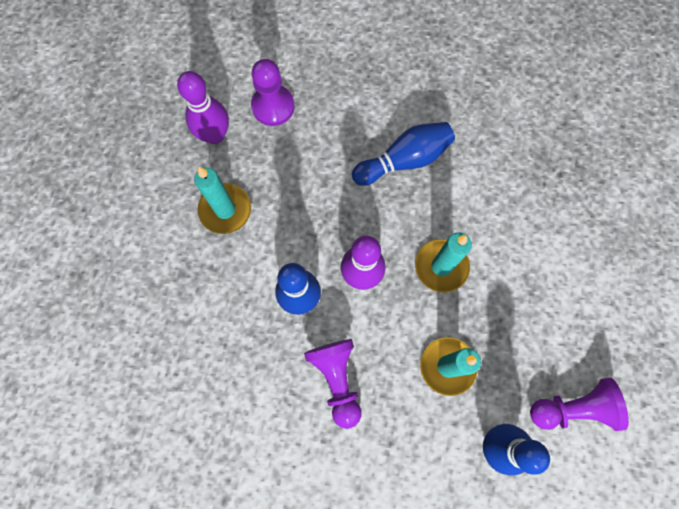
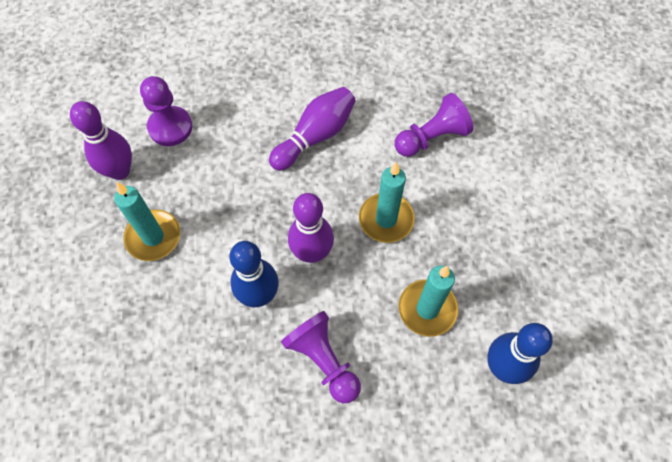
camera: 20 degrees left, 10 degrees down
(404, 160) = (315, 136): blue bowling pin -> purple bowling pin
(573, 408) = (559, 305): purple pawn -> purple pawn (432, 138)

